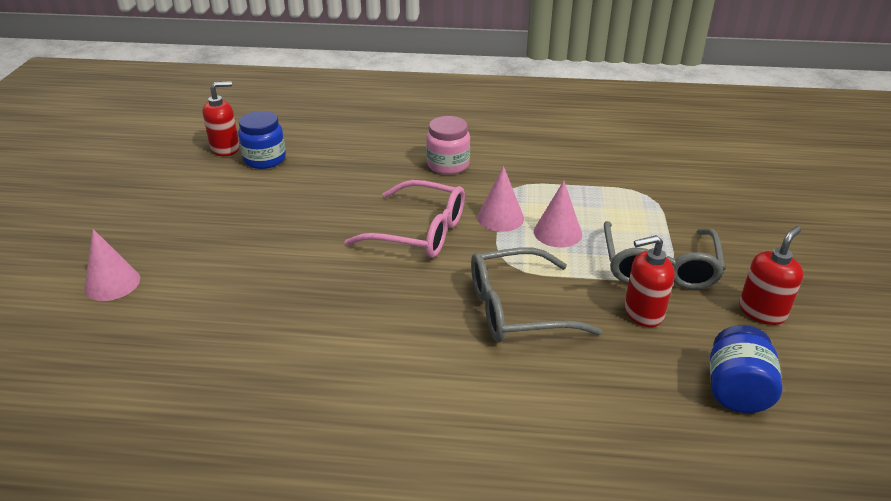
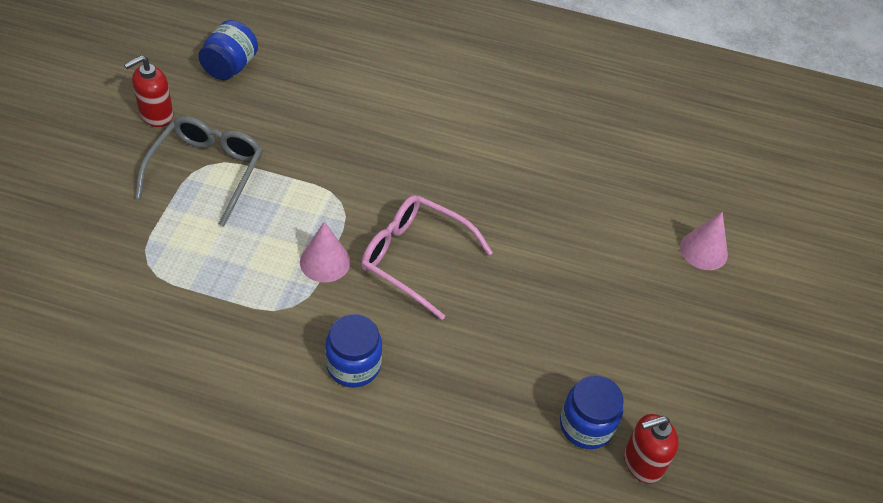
camera: 175 degrees left, 15 degrees up
(448, 165) = (353, 365): pink jar -> blue jar
(518, 308) = (352, 156): grey glasses -> none
(557, 232) = (276, 230): pink cone -> none
(643, 313) = (253, 133): red soap dispenser -> none

